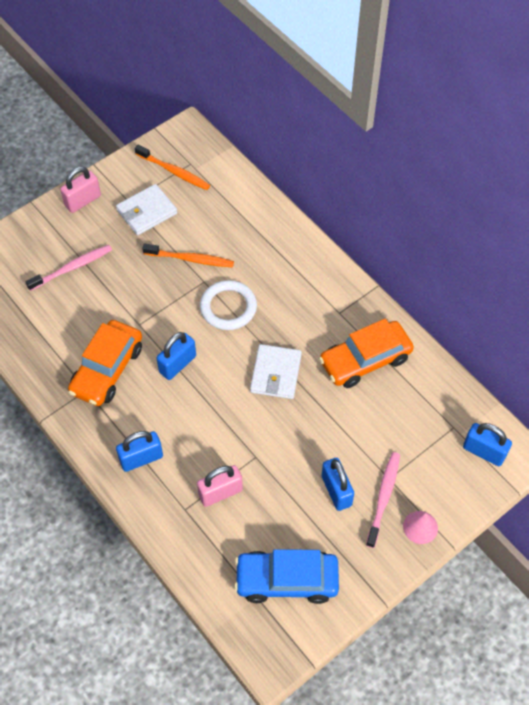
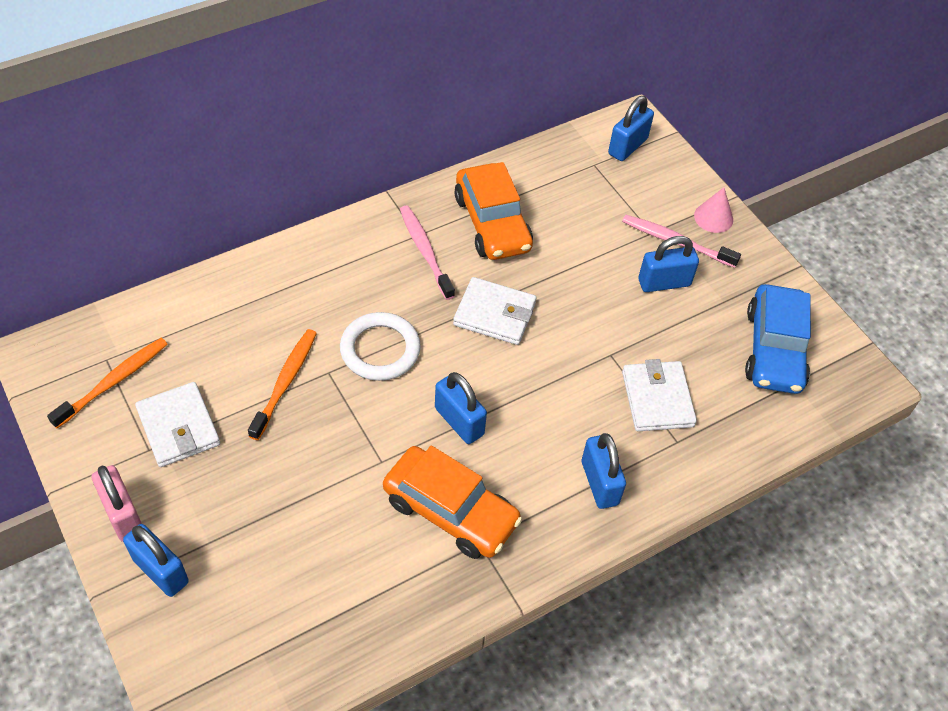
camera: 85 degrees left, 5 degrees down
(49, 228) = (161, 571): none -> blue padlock
(72, 268) = (253, 543): pink toothbrush -> pink toothbrush (425, 251)
(220, 492) = (657, 399): pink padlock -> white wallet

